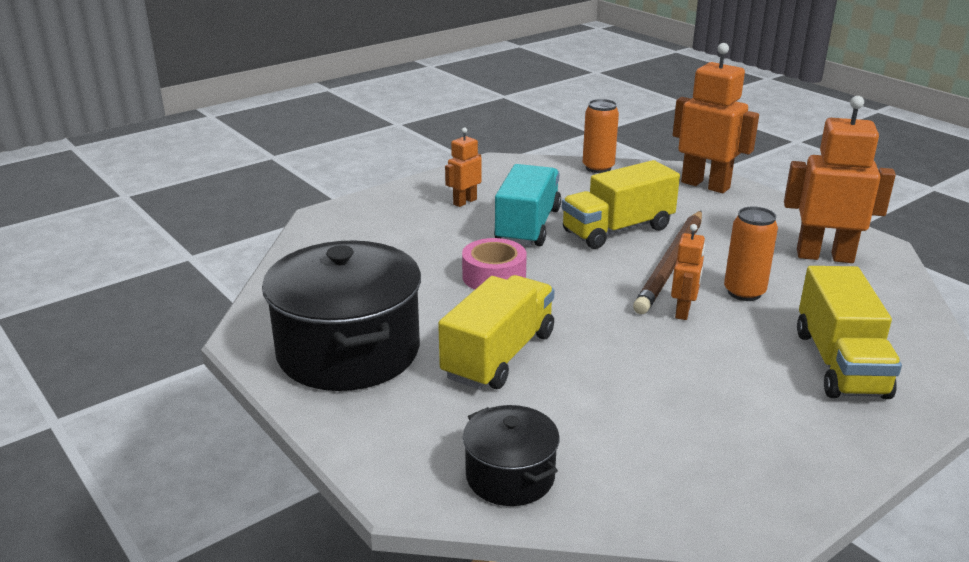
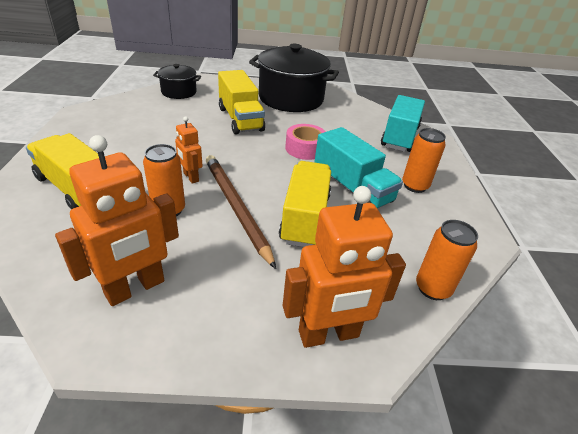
camera: 125 degrees right, 10 degrees up
(355, 234) = (400, 137): none -> turquoise truck
(464, 202) = (414, 186): orange robot -> orange can

